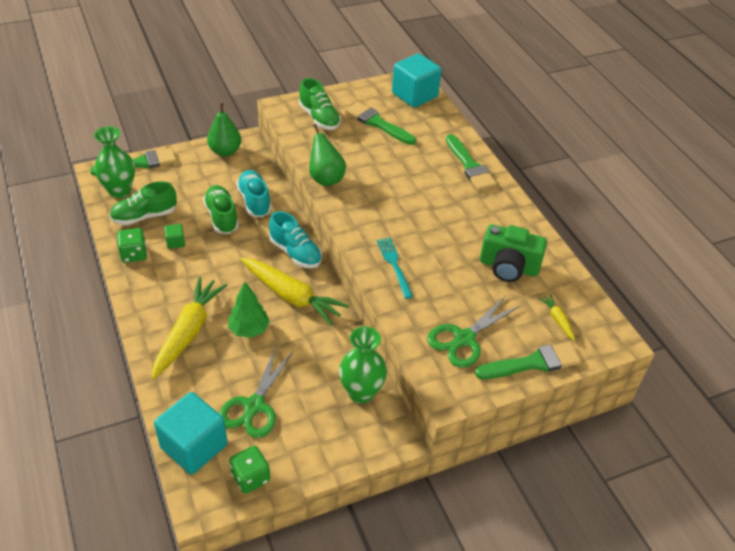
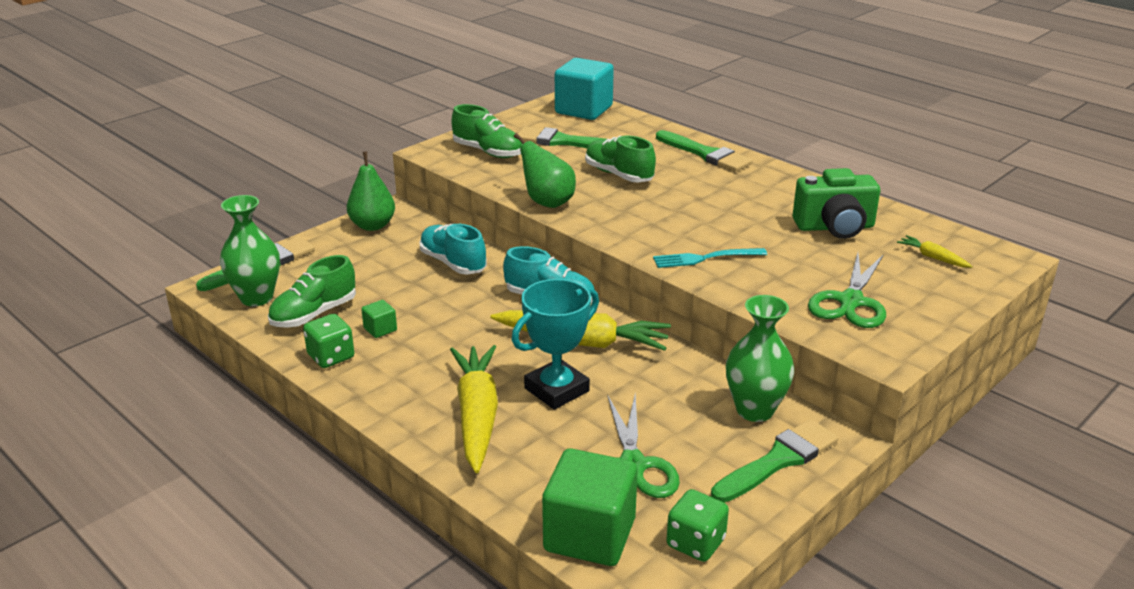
camera: 20 degrees left, 15 degrees down
(194, 446) = (589, 535): turquoise cube -> green cube
(221, 217) = (422, 289): green shoe -> green shoe (618, 175)
(249, 329) = (556, 390): green tree -> turquoise trophy
(394, 265) = (705, 258): turquoise fork -> turquoise fork turned 60 degrees counterclockwise
(533, 363) = (946, 301): green brush -> green brush (778, 460)

